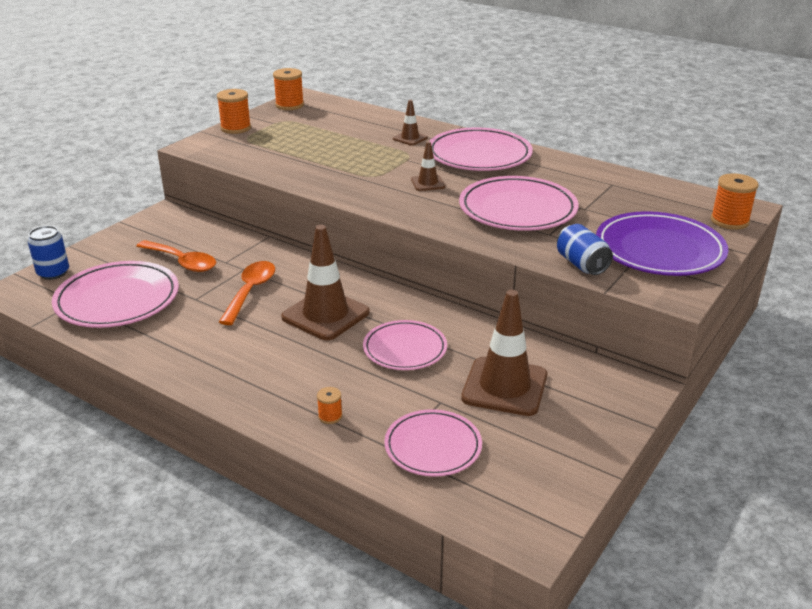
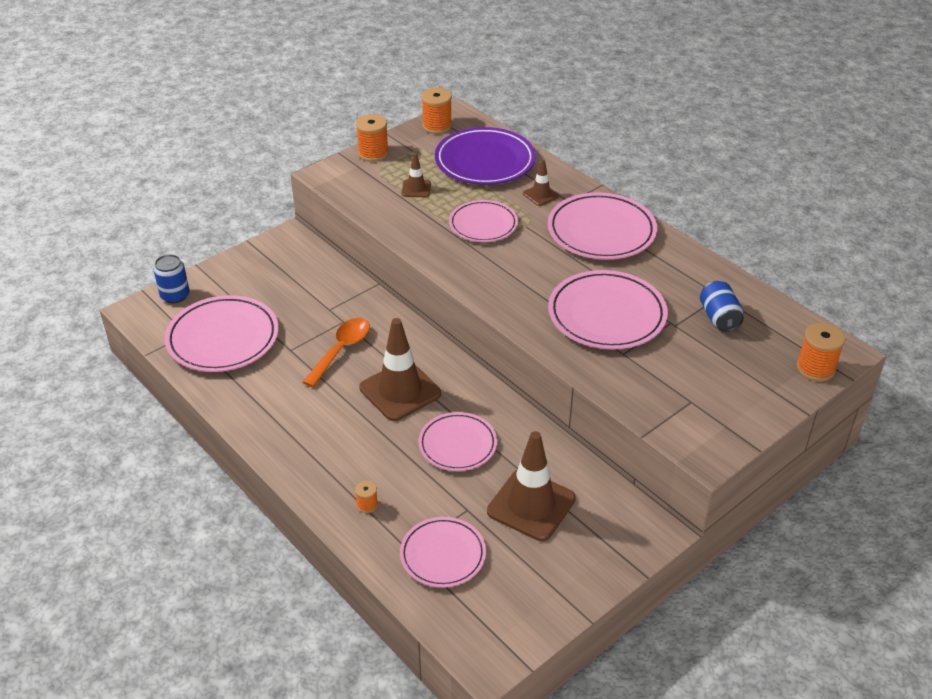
camera: 15 degrees right, 10 degrees up
(182, 262) = (290, 302): orange spoon -> none
(366, 163) = (483, 224): none -> pink plate
(428, 183) = (533, 263): brown traffic cone -> brown traffic cone (416, 188)
(582, 264) = (636, 398): blue can -> blue can (719, 318)
(659, 250) = (722, 393): purple plate -> purple plate (485, 161)

